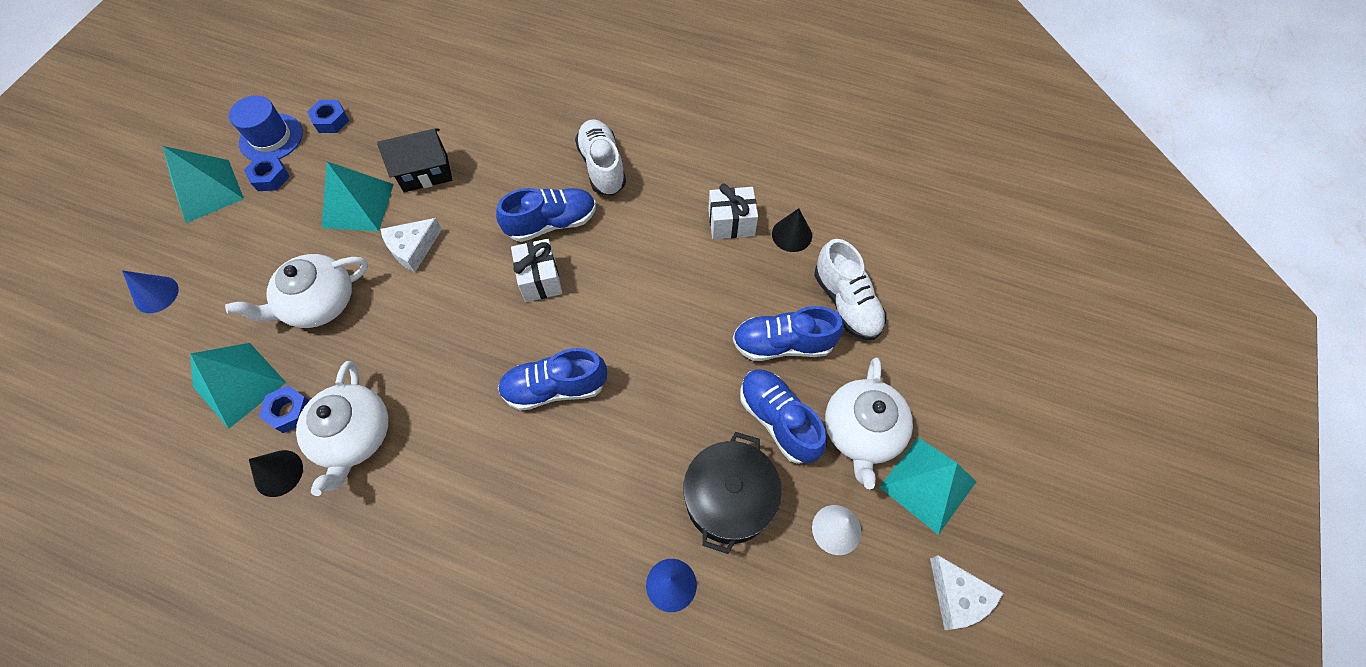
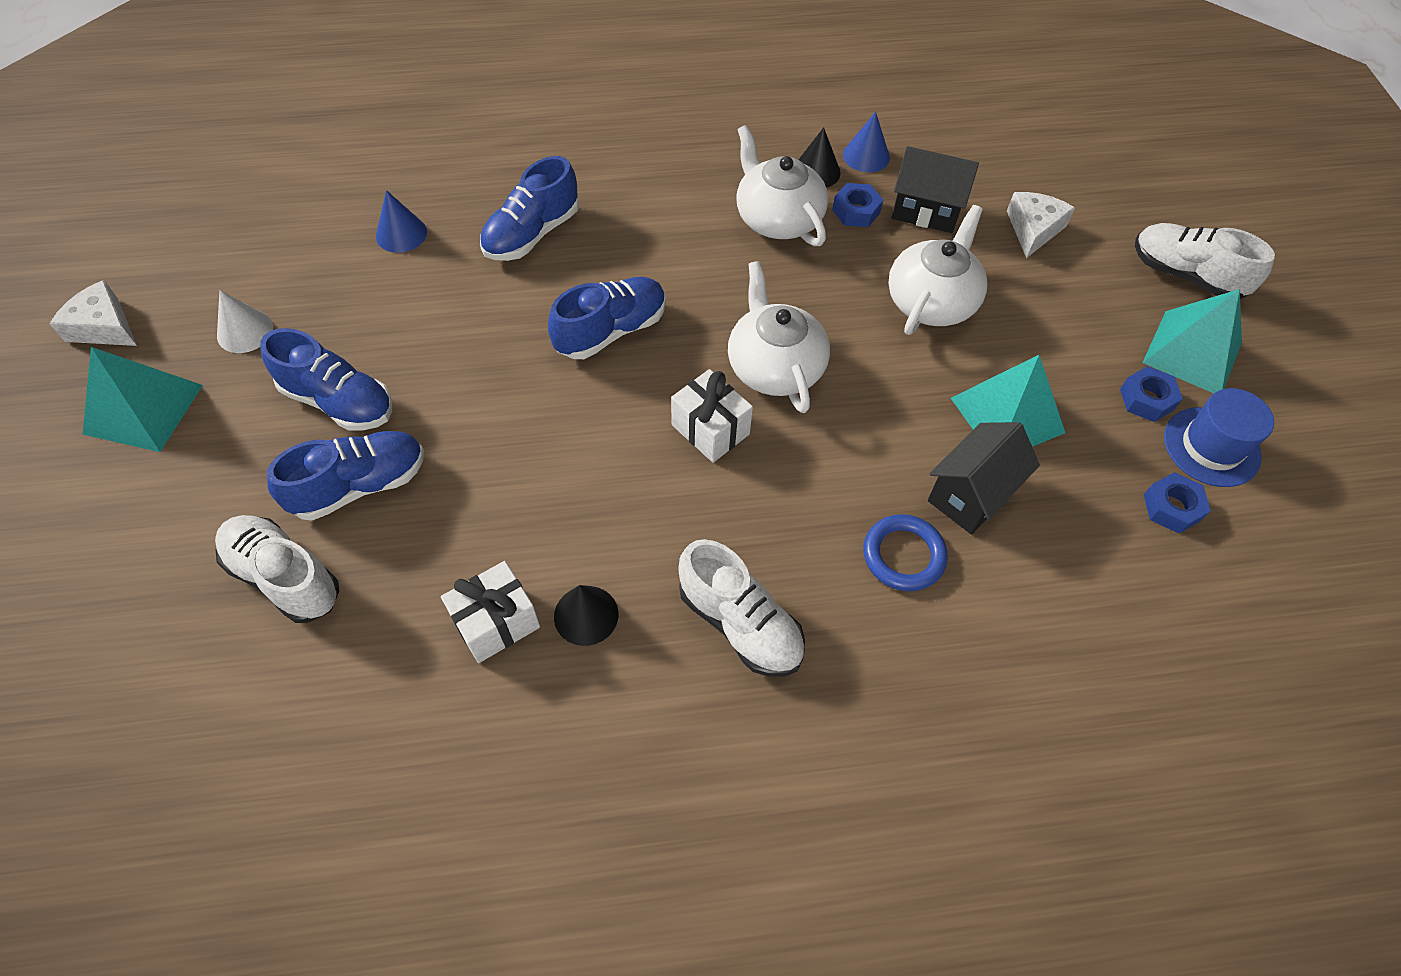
camera: 150 degrees right, 5 degrees down
(139, 240) = (1185, 275): none -> white shoe
(156, 294) = (1098, 241): blue cone -> blue cone (866, 156)
(239, 384) = (926, 211): turquoise pyramid -> black house
(413, 248) = (891, 397): white cheese -> white cheese (1033, 229)
(491, 160) = (903, 555): none -> blue ring
(551, 223) = (749, 504): blue shoe -> blue shoe (532, 234)
(729, 499) = (370, 313): black pot -> none
(792, 235) = (395, 646): black cone -> black cone (586, 615)
(862, 431) = (232, 430): white teapot -> white teapot (774, 366)

